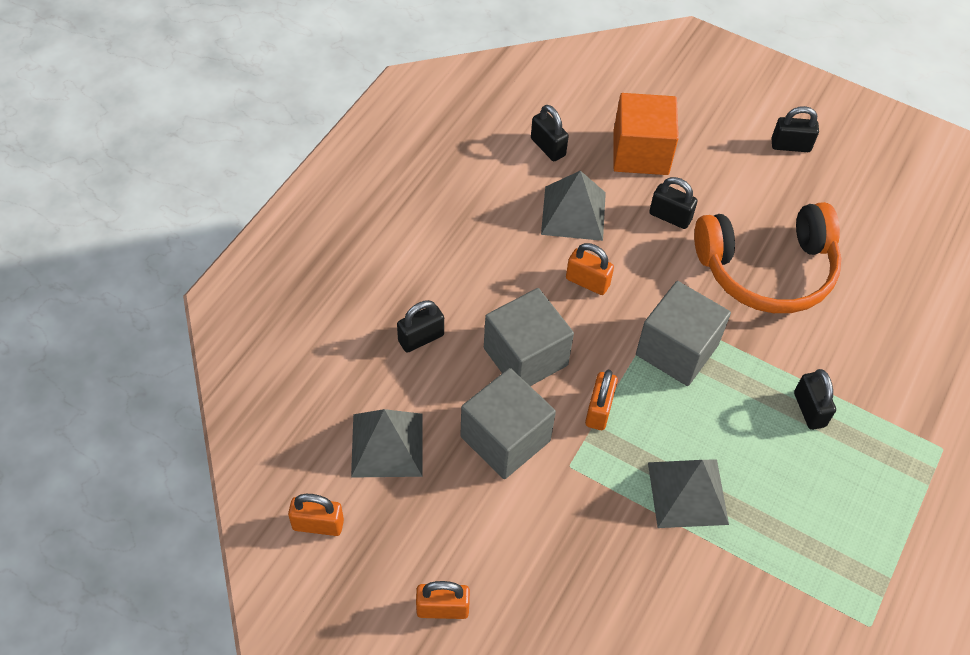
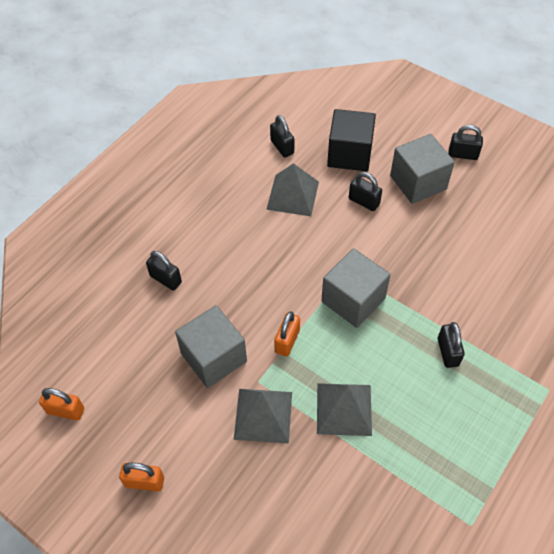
camera: 10 degrees right, 0 degrees up
(387, 444) = (126, 355): grey pyramid -> grey pyramid (263, 415)
(421, 338) = (165, 279): black padlock -> black padlock turned 60 degrees clockwise
(525, 356) = (239, 298): grey cube -> grey cube (418, 182)
(587, 282) = (294, 245): orange padlock -> none
(640, 153) = (349, 154): orange cube -> black cube
(767, 270) = (431, 245): orange headphones -> none

